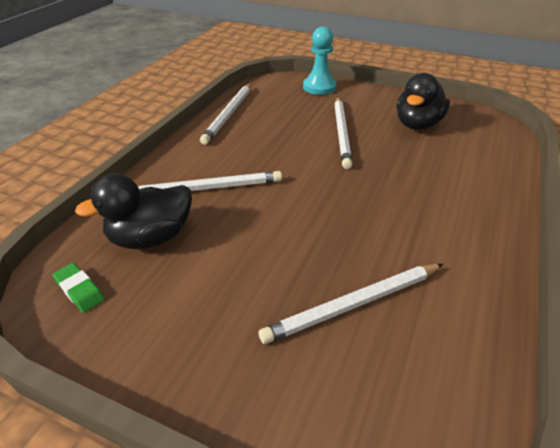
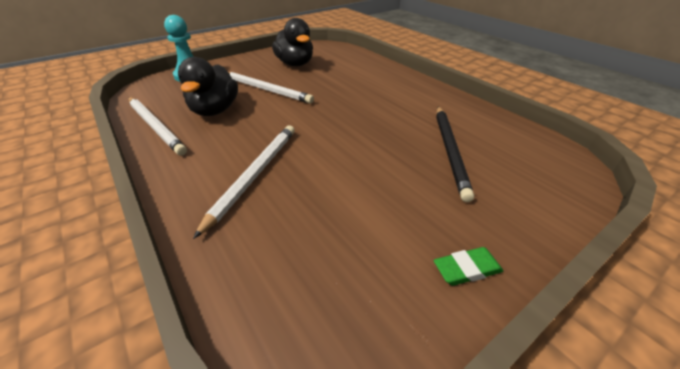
camera: 60 degrees left, 0 degrees up
(79, 290) = (330, 318): green eraser -> green eraser (466, 269)
(151, 237) = (292, 233): black duck -> black duck (215, 110)
(353, 305) = (450, 151): white pencil -> black pencil

